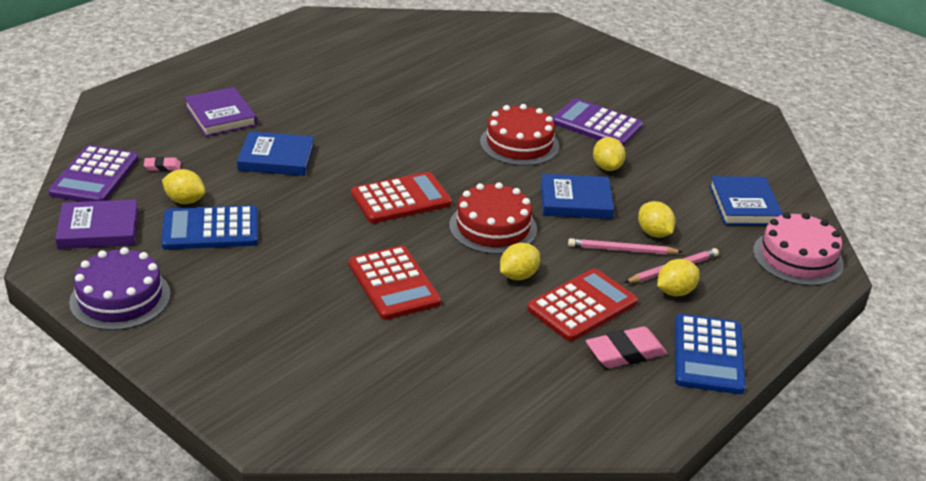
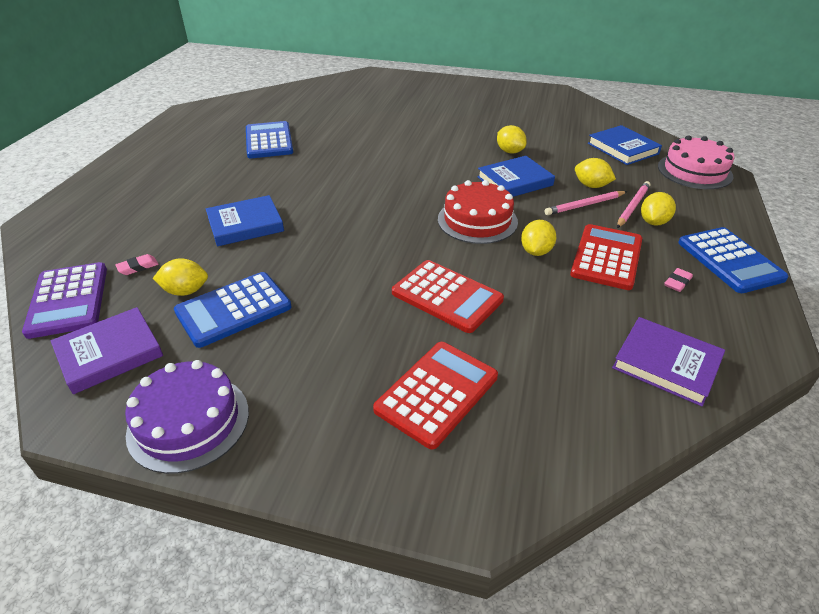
camera: 25 degrees left, 5 degrees up
(220, 116) = (163, 205): purple book -> purple book (666, 364)
(366, 77) = (269, 141): none -> blue calculator
(401, 199) = (384, 223): red calculator -> red calculator (437, 393)
(519, 144) = (433, 154): red cake -> none
(597, 124) = (472, 126): purple calculator -> none
(625, 352) = (677, 282): pink eraser -> pink eraser, size x0.53

